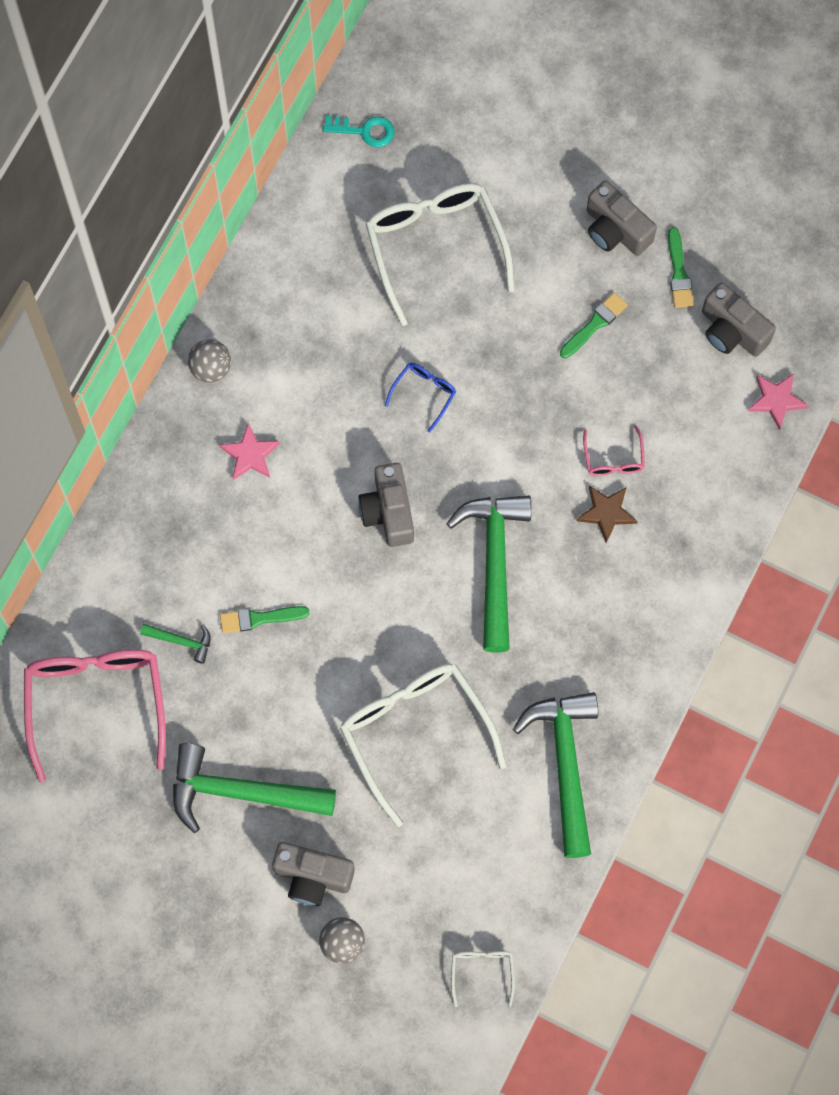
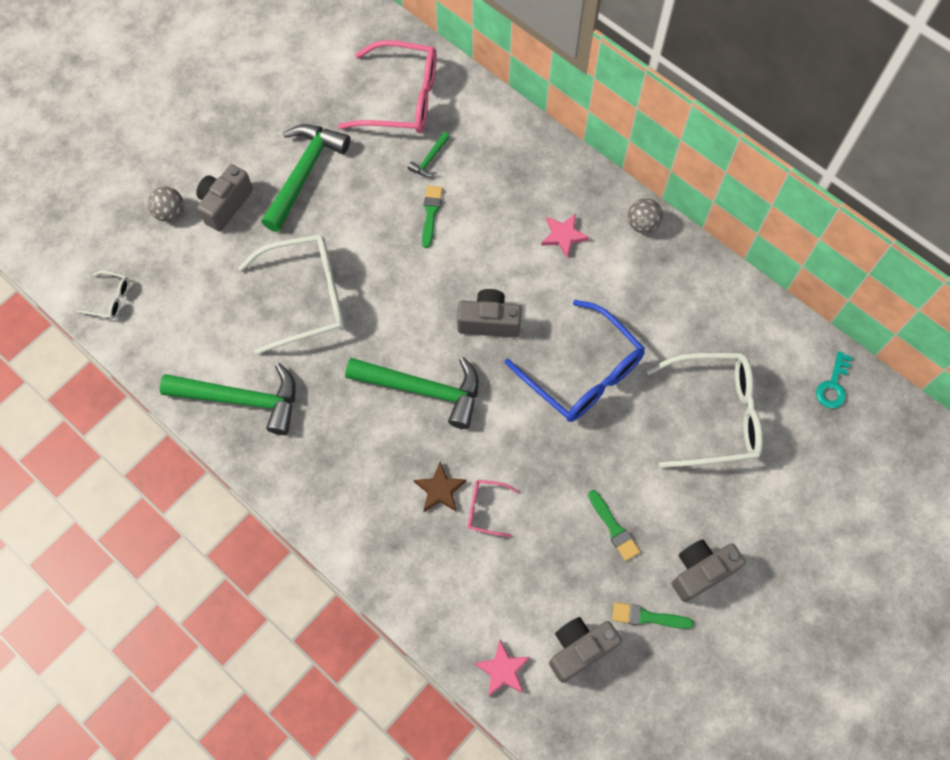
camera: 105 degrees right, 5 degrees down
(424, 393) = (583, 373): blue glasses -> blue glasses, size x2.25

